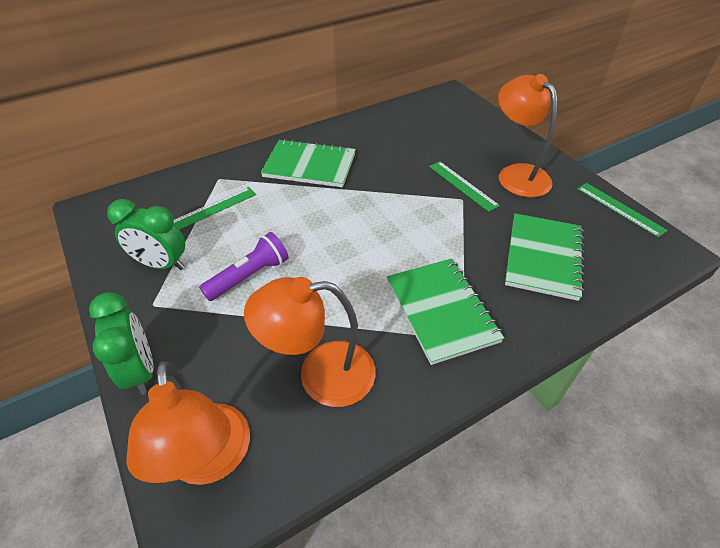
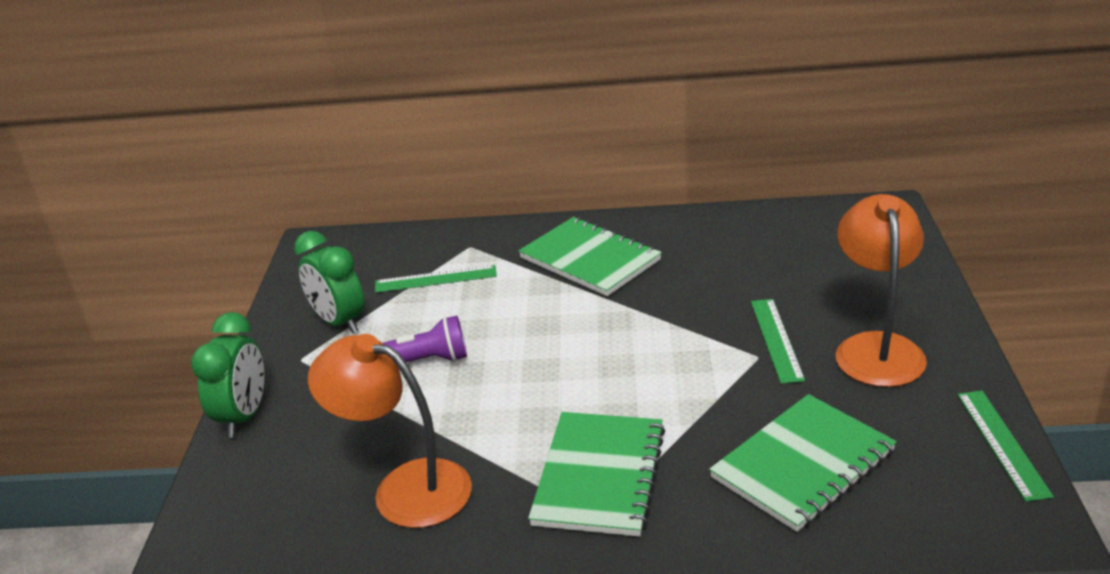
camera: 35 degrees right, 15 degrees down
(210, 461) = (241, 519): orange lamp -> none

